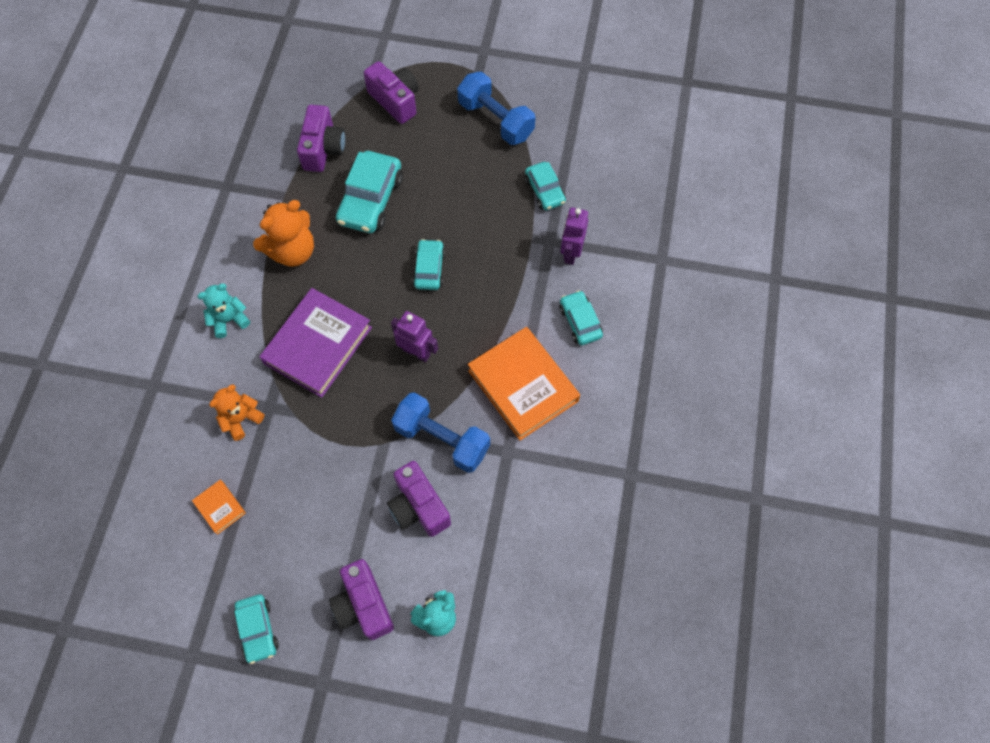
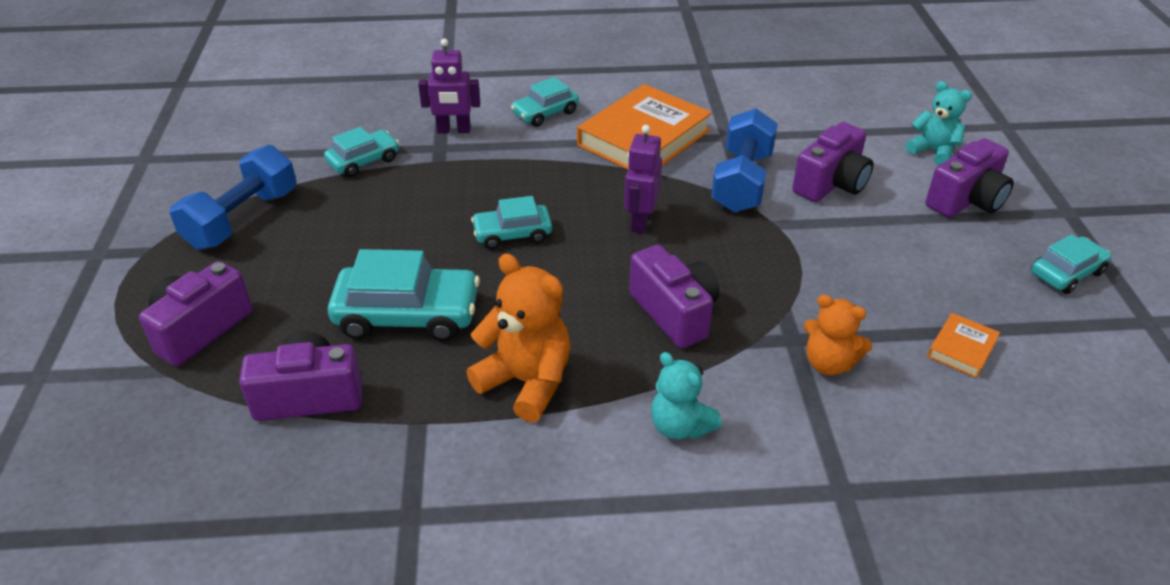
camera: 105 degrees left, 25 degrees down
(318, 345) = (674, 313): purple book -> purple camera

